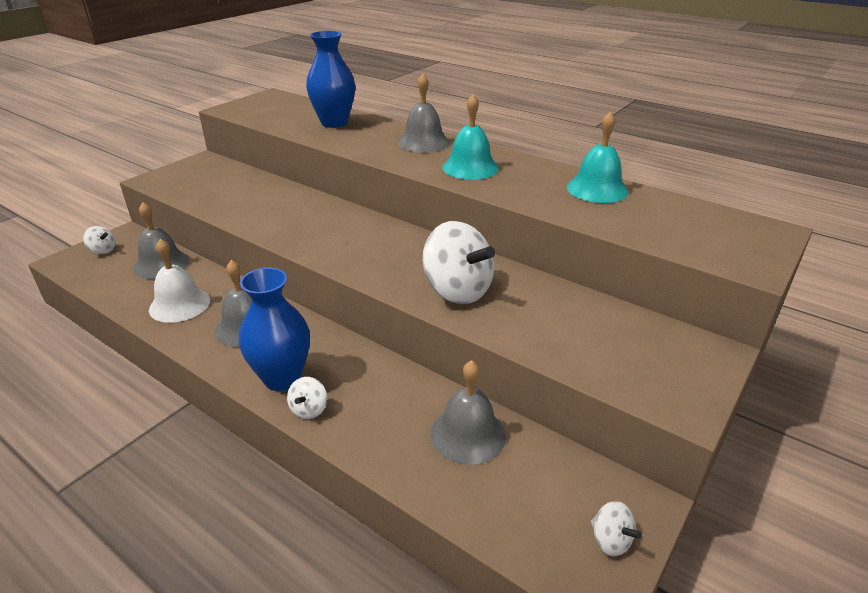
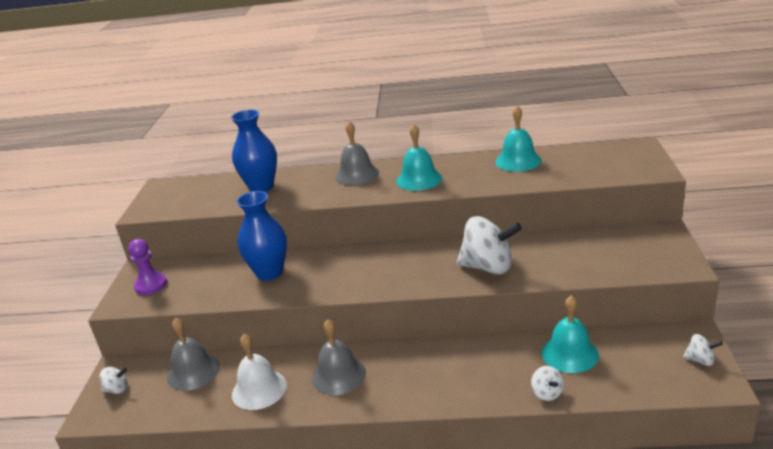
camera: 30 degrees left, 5 degrees down
(189, 175) = (151, 285): none -> purple pawn
(282, 378) = (413, 390): blue vase -> blue vase (269, 273)
(309, 410) = (459, 397): white spinning top -> white spinning top (547, 393)
(468, 434) = (569, 353): grey bell -> turquoise bell

